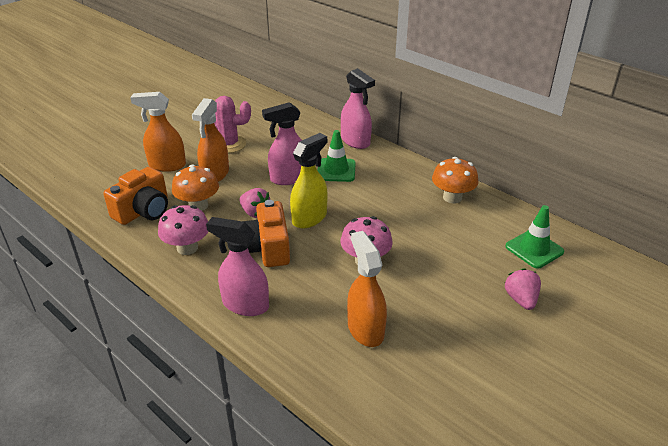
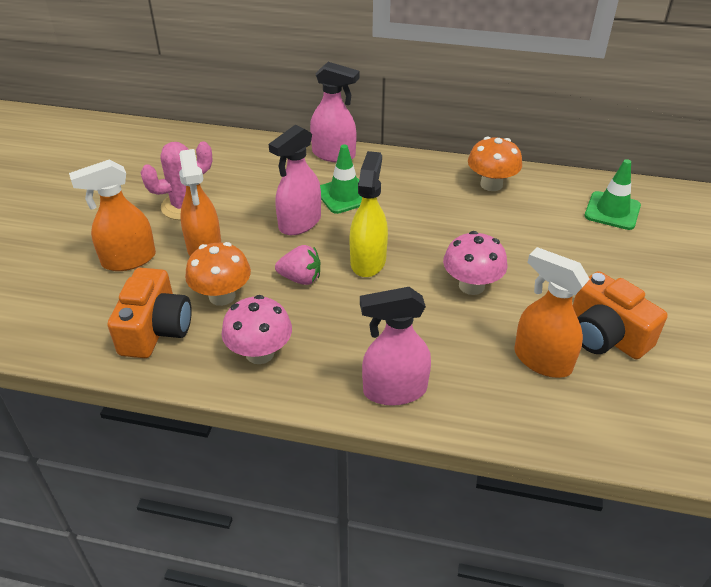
camera: 30 degrees left, 5 degrees up
(267, 248) = (355, 314): orange camera -> orange camera (605, 335)
(521, 299) = (647, 266): pink strawberry -> none

